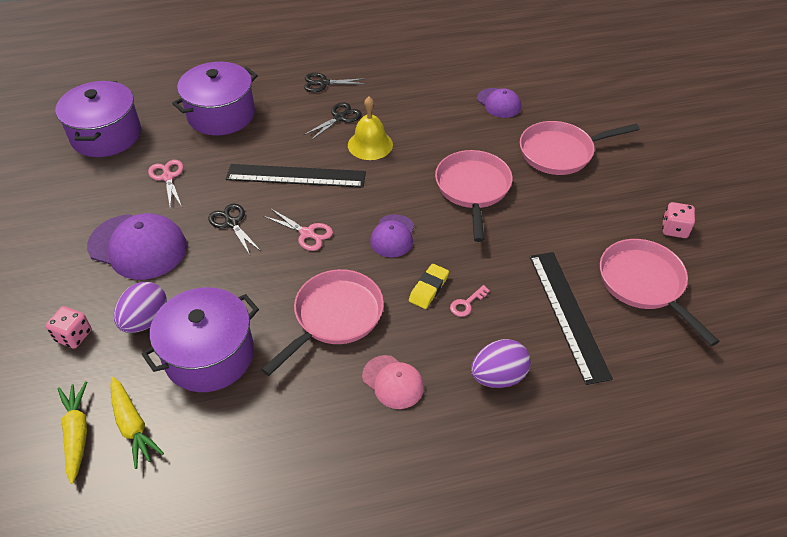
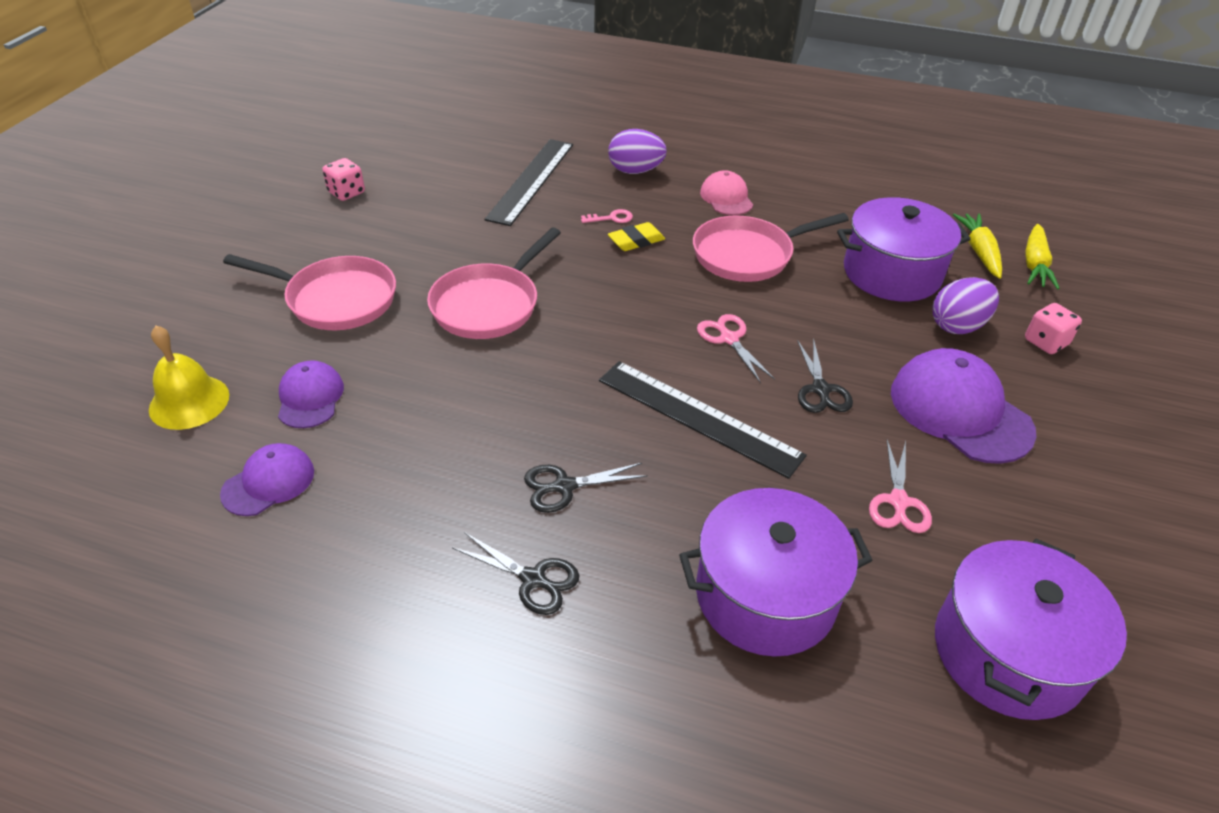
camera: 150 degrees left, 5 degrees down
(370, 144) = (558, 418): yellow bell -> yellow bell (189, 402)
(393, 236) = (630, 296): purple cap -> purple cap (268, 482)
(644, 284) = (439, 173): pink pan -> none

